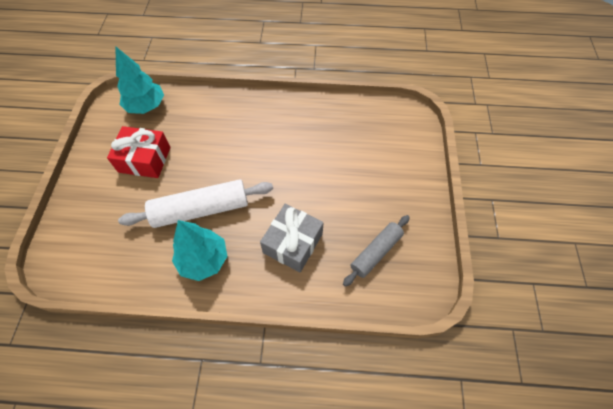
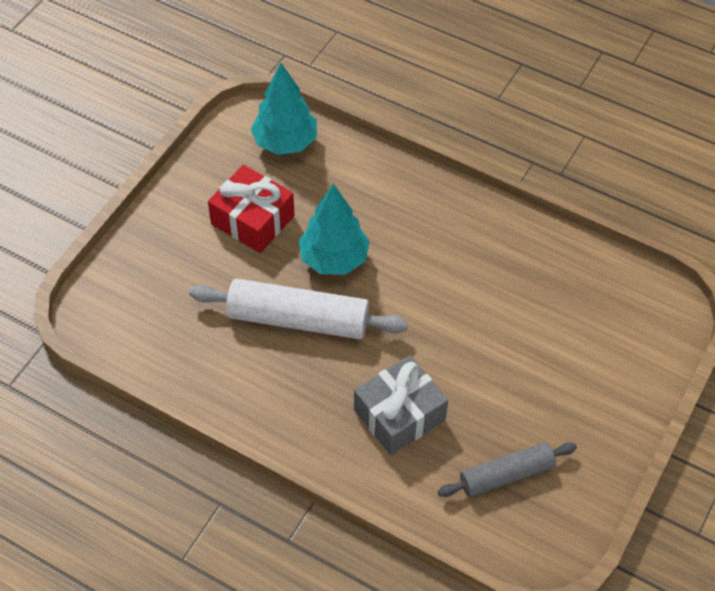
camera: 25 degrees right, 5 degrees down
(204, 260) = (274, 386): turquoise tree -> turquoise tree (334, 259)

